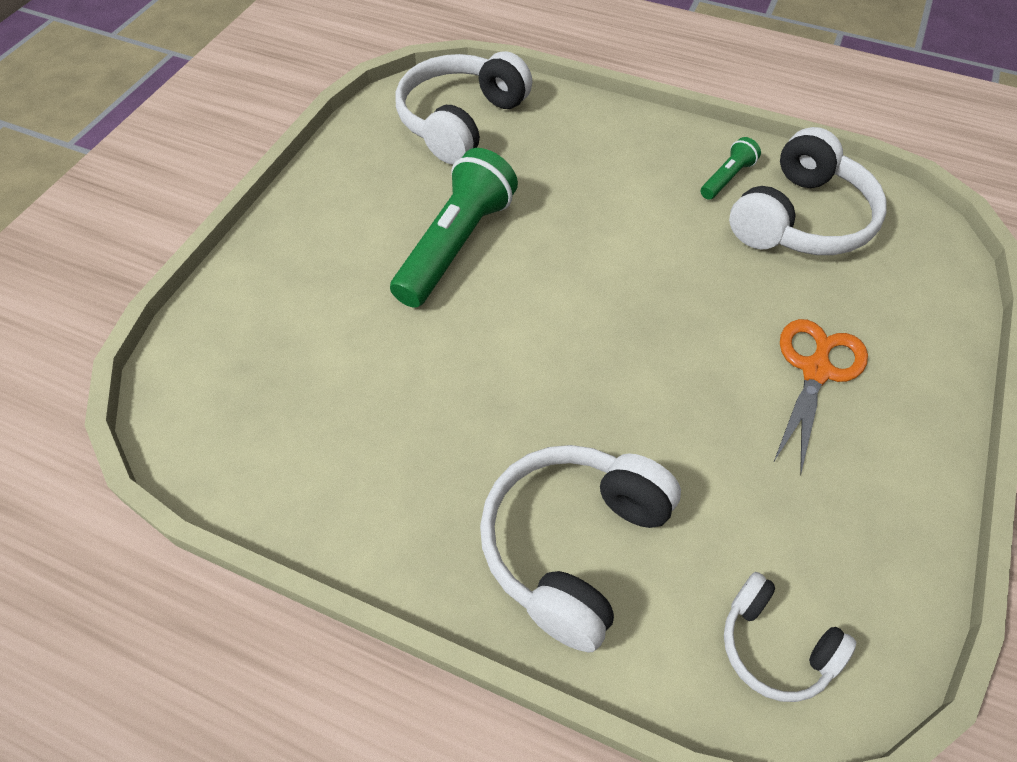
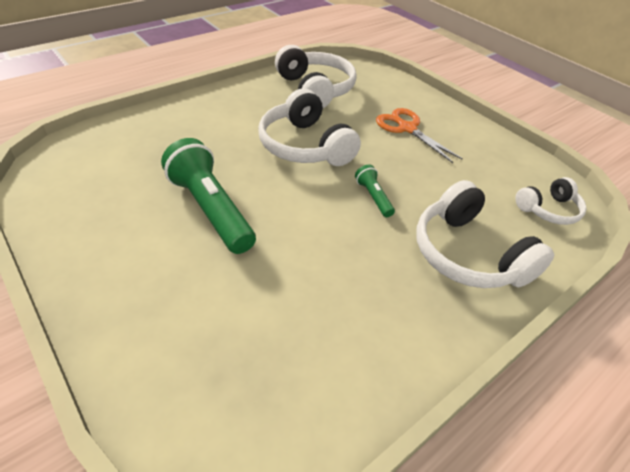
camera: 65 degrees left, 10 degrees down
(461, 121) = (101, 161): white headphones -> white headphones (305, 146)
(727, 178) = (267, 95): green flashlight -> green flashlight (373, 197)

